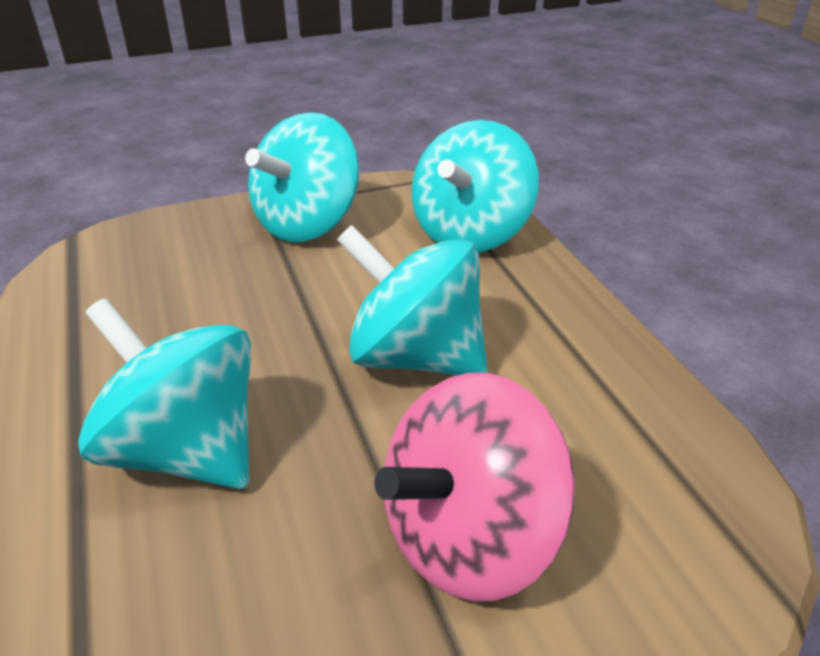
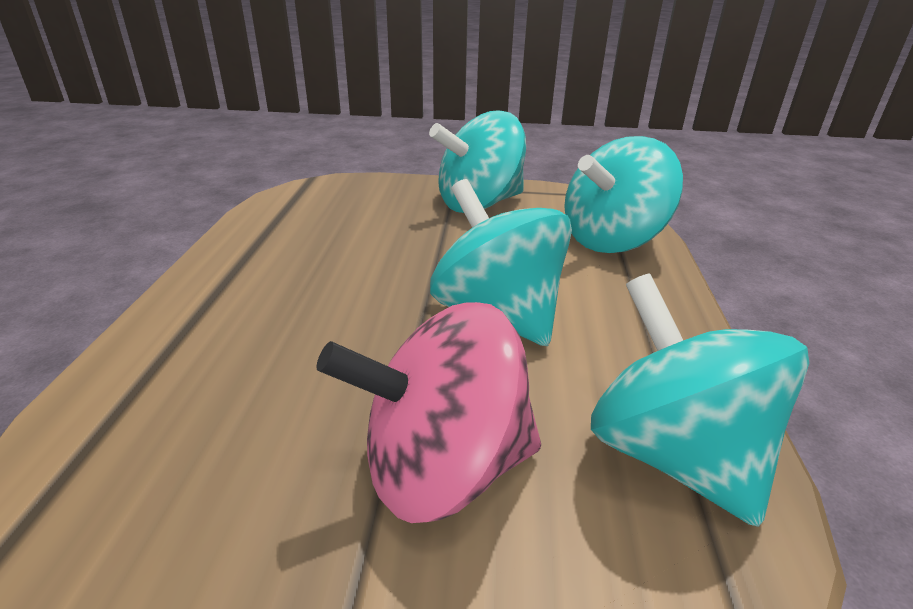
camera: 25 degrees right, 5 degrees down
(186, 449) = (276, 324): turquoise spinning top -> turquoise spinning top (673, 454)

